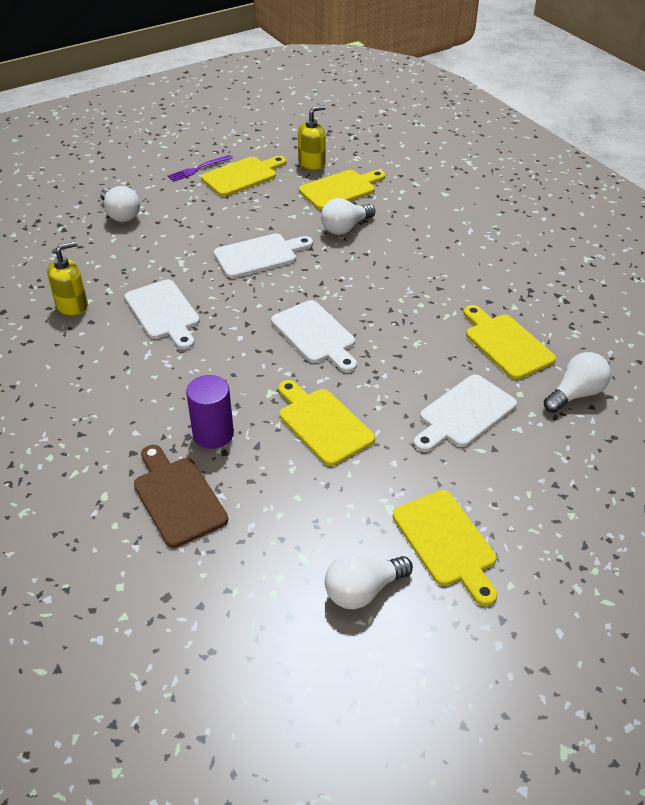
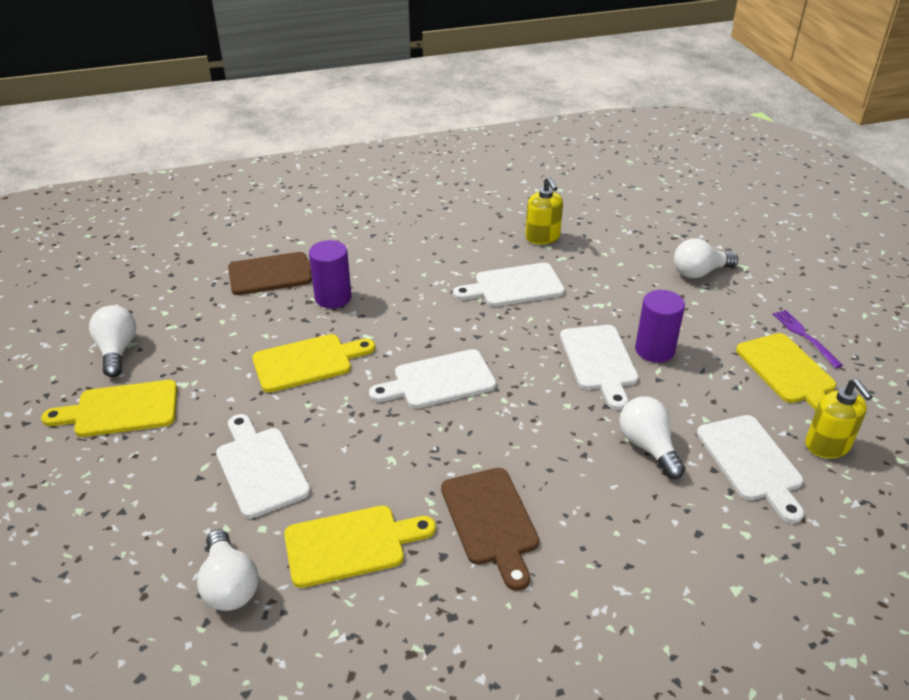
camera: 105 degrees right, 5 degrees down
(236, 231) = (654, 350): none -> purple cylinder
(340, 189) = (751, 462): yellow cutting board -> white cutting board
(448, 285) = (491, 521): none -> brown cutting board

